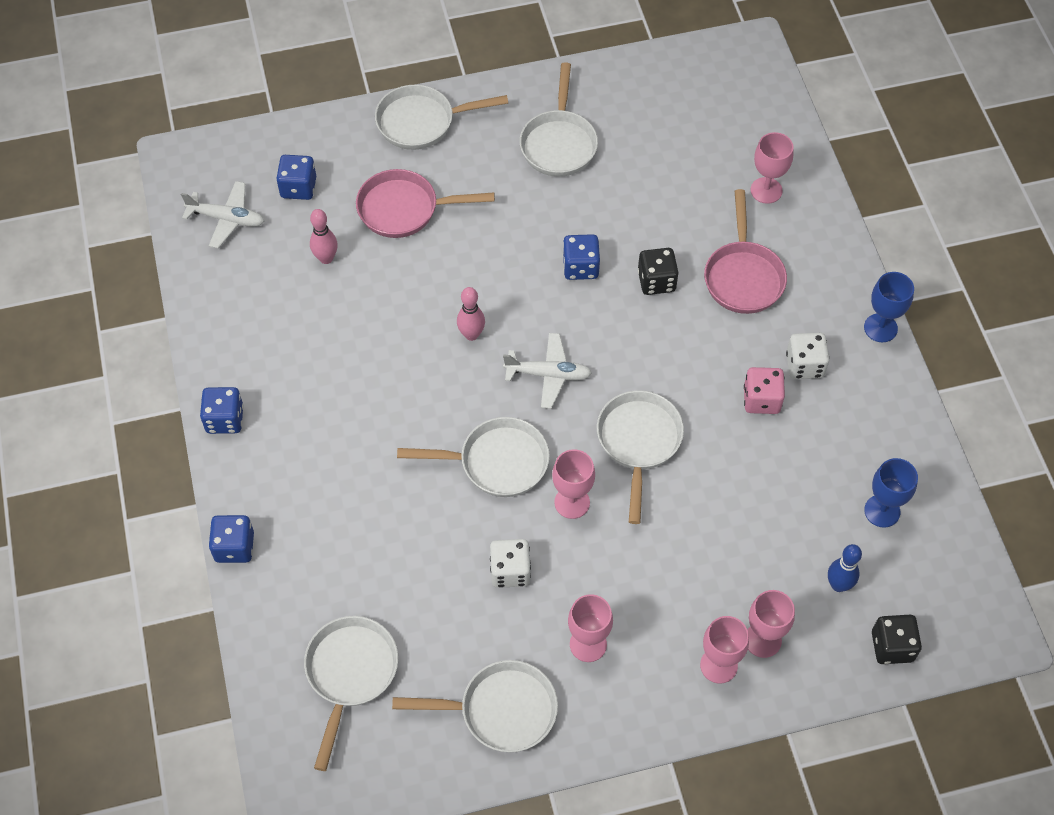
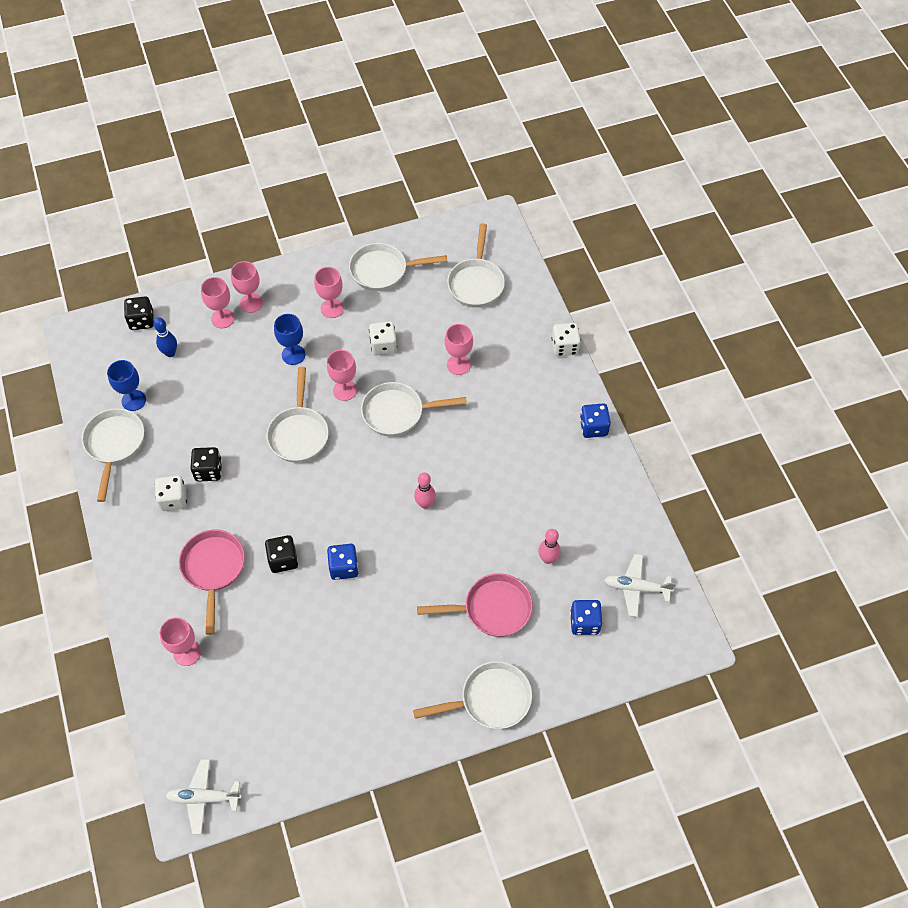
camera: 175 degrees right, 0 degrees up
(234, 547) = (564, 347): blue dice -> white dice
(400, 530) = (458, 365): none -> pink goblet
(548, 374) = (365, 477): white plane -> white plane (204, 798)
(559, 143) = (366, 687): white pan -> white pan (114, 445)
(761, 400) = (208, 471): pink dice -> black dice
(880, 328) = (111, 534): blue goblet -> blue goblet (293, 355)

